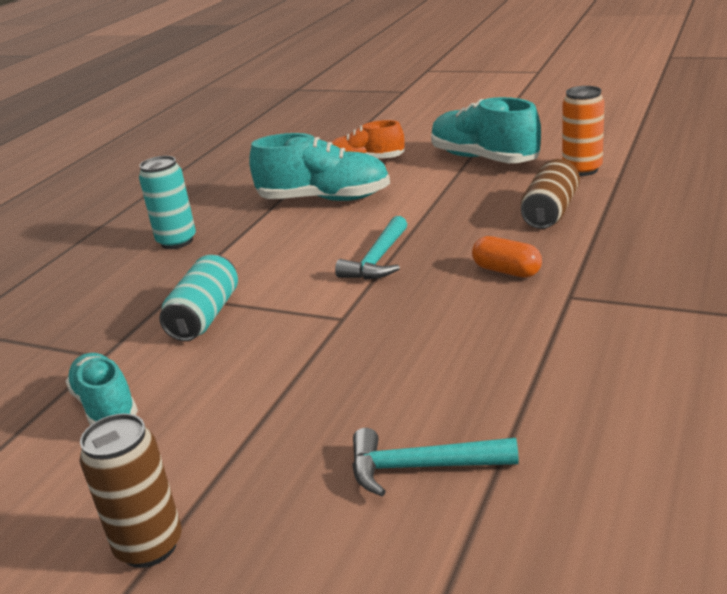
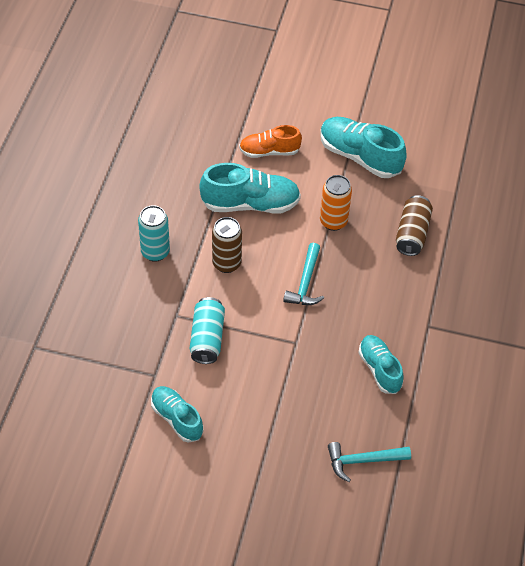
camera: 15 degrees left, 25 degrees up
(149, 546) = (242, 513): brown can -> brown can (226, 263)
(477, 345) = (379, 369): none -> turquoise shoe
(506, 271) = (389, 299): orange capsule -> none
(582, 169) = (431, 180): orange can -> orange can (333, 221)

